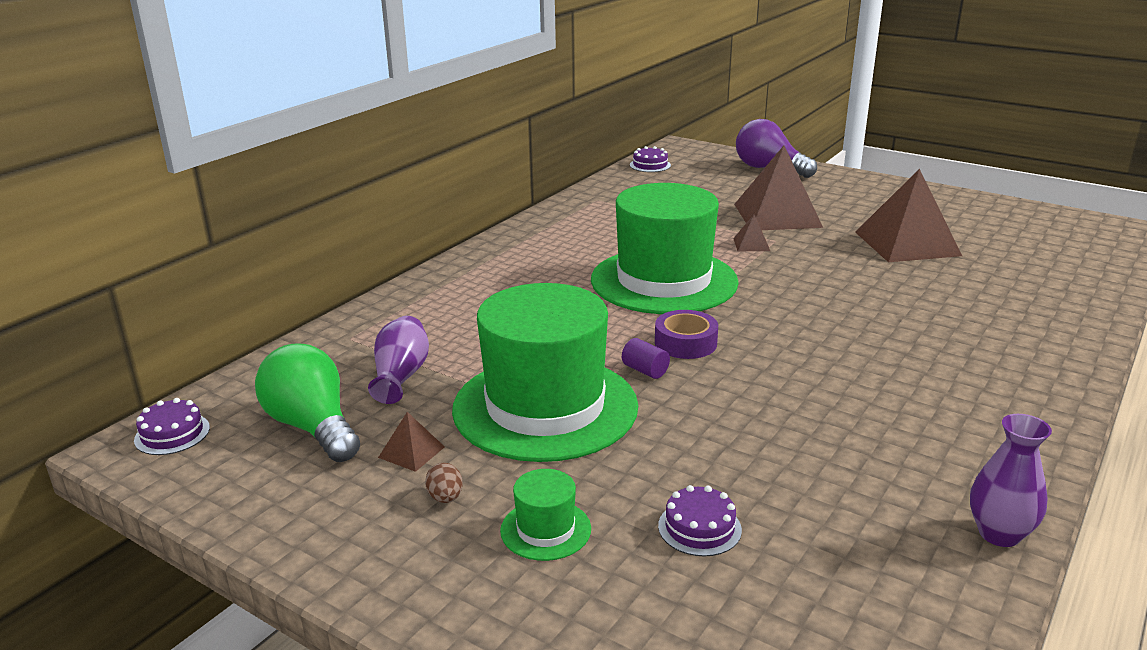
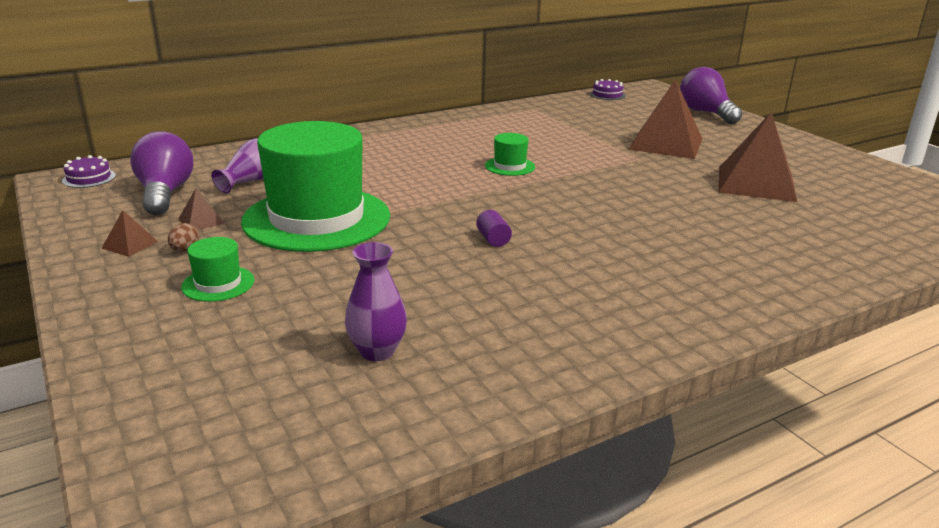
camera: 25 degrees right, 0 degrees up
(313, 427) = (165, 194): green light bulb -> purple light bulb
(645, 370) = (415, 215): purple cylinder -> purple cylinder (493, 239)
(664, 281) = (510, 166): green hat -> green hat, size x0.41
(685, 343) = (469, 206): purple tape -> none
(699, 528) = (316, 312): purple cake -> none
(751, 244) = (614, 158): brown pyramid -> brown pyramid (130, 244)
(999, 534) = (535, 386): purple vase -> purple vase (377, 351)

